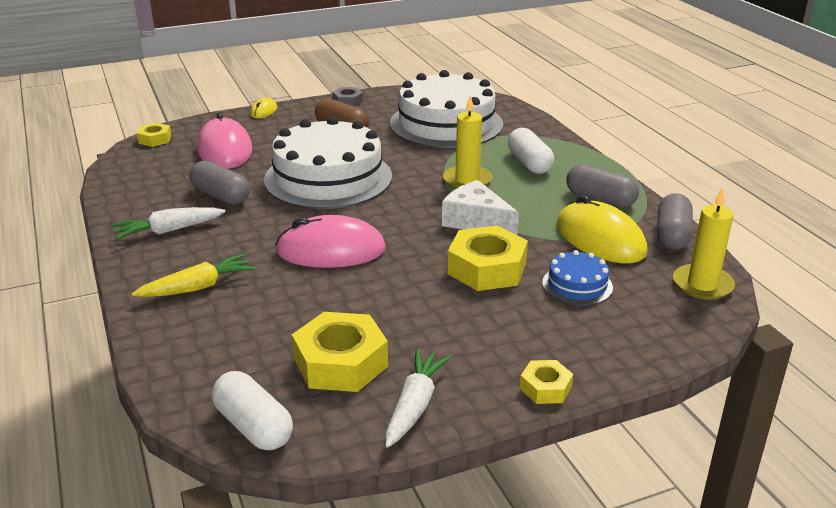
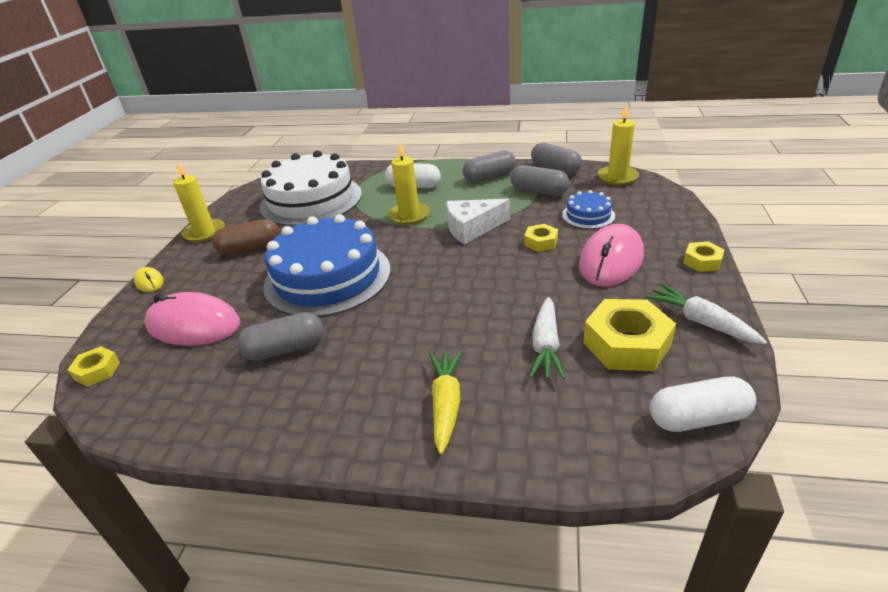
camera: 55 degrees left, 5 degrees up
(169, 230) = (314, 402): white carrot -> white carrot (545, 345)
(328, 178) = (327, 277): white cake -> blue cake
(331, 250) = (451, 306): pink mouse -> pink mouse (611, 260)
(348, 101) = (204, 232): grey nut -> yellow candle
(487, 268) = (541, 242): yellow nut -> yellow nut, size x0.53
(600, 239) = (539, 191): yellow mouse -> grey capsule

